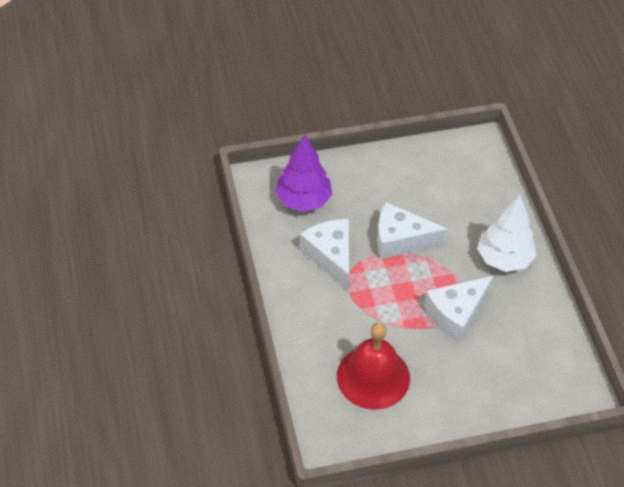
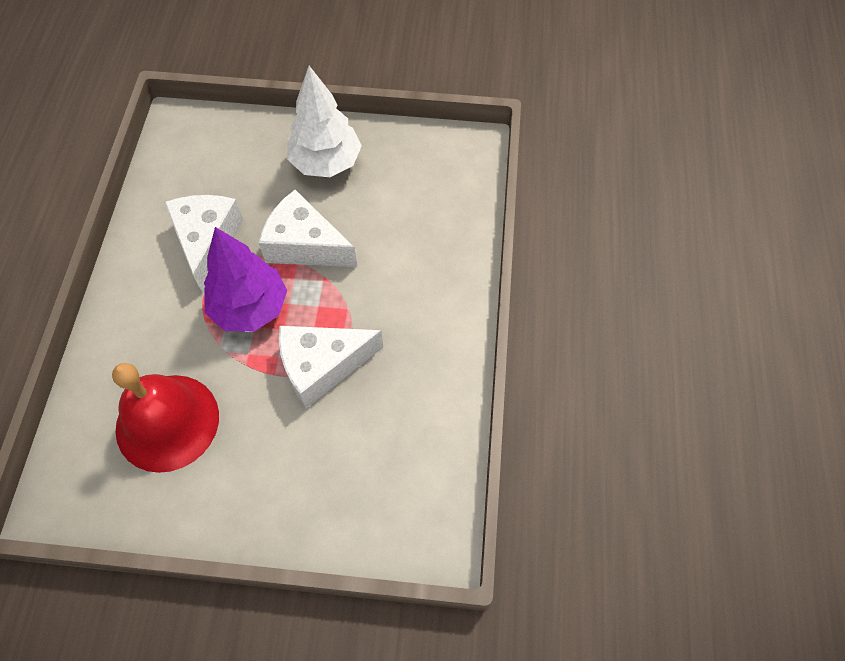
camera: 20 degrees right, 10 degrees up
(303, 200) = (215, 162): purple tree -> purple tree (250, 308)
(504, 259) = (424, 308): white tree -> white tree (326, 163)

